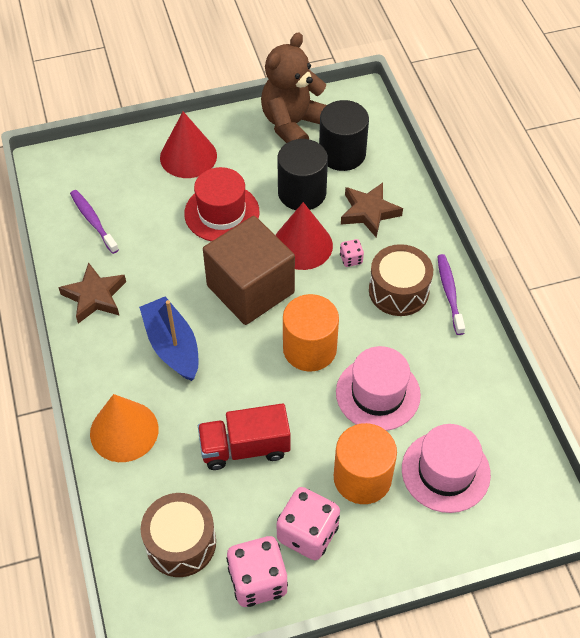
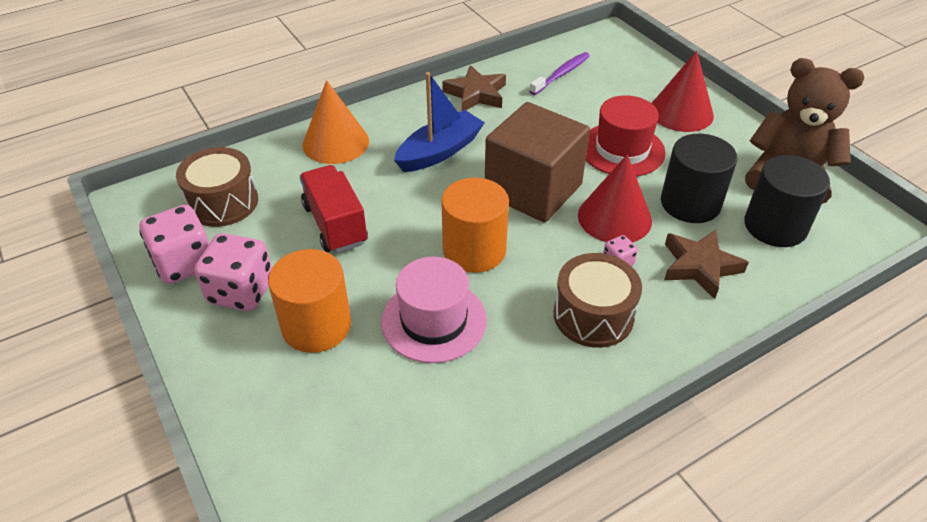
camera: 75 degrees right, 10 degrees down
(445, 471) = (340, 406): pink hat -> none
(449, 293) = (616, 369): purple toothbrush -> none

